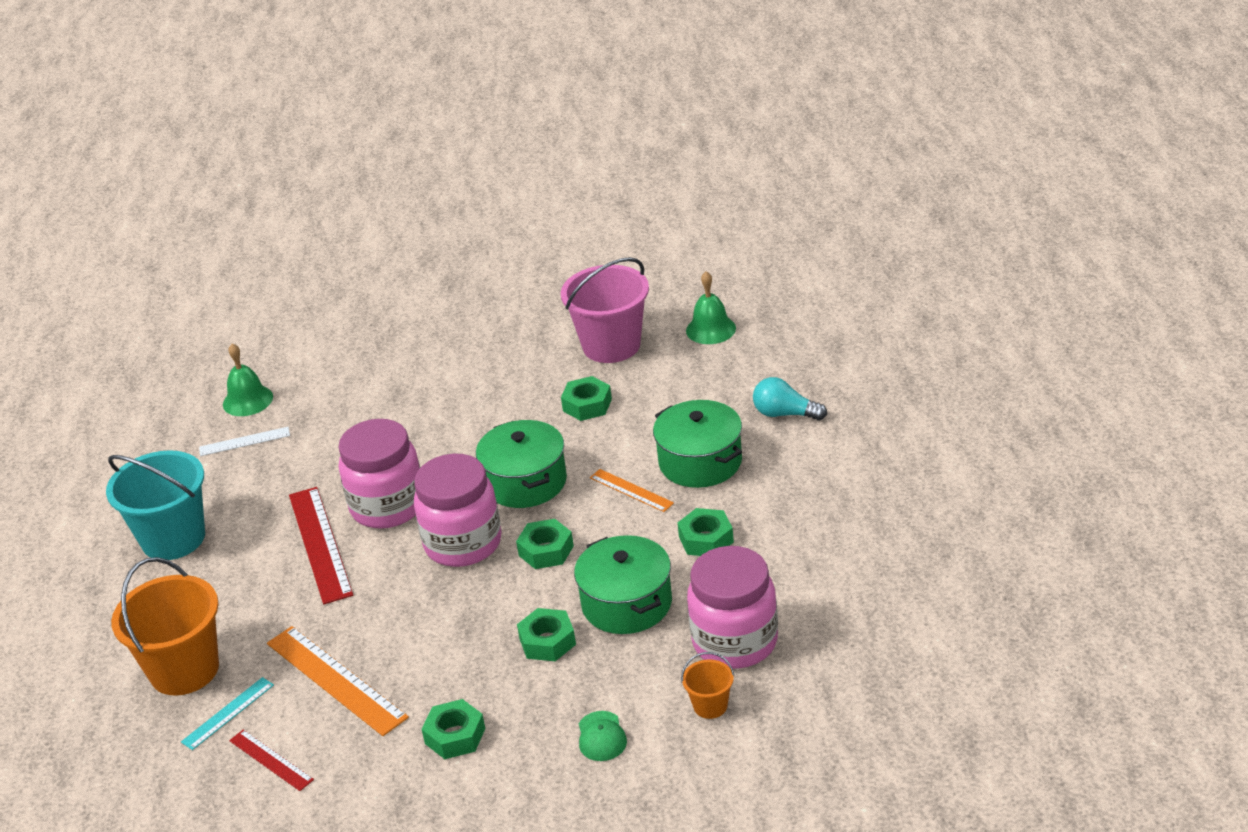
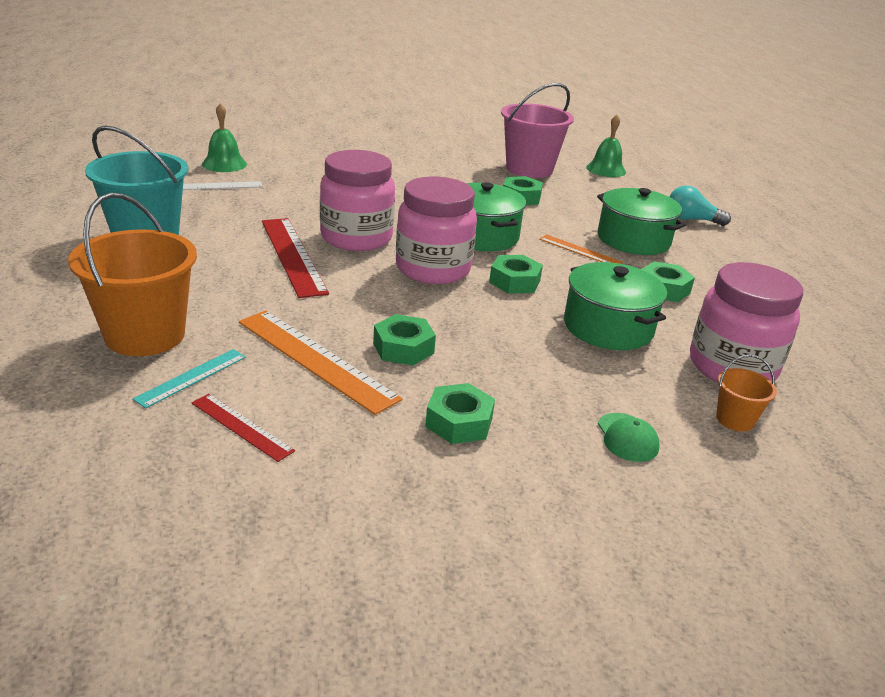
camera: 10 degrees left, 5 degrees down
(547, 641) = (538, 349): green nut -> green nut (403, 348)

